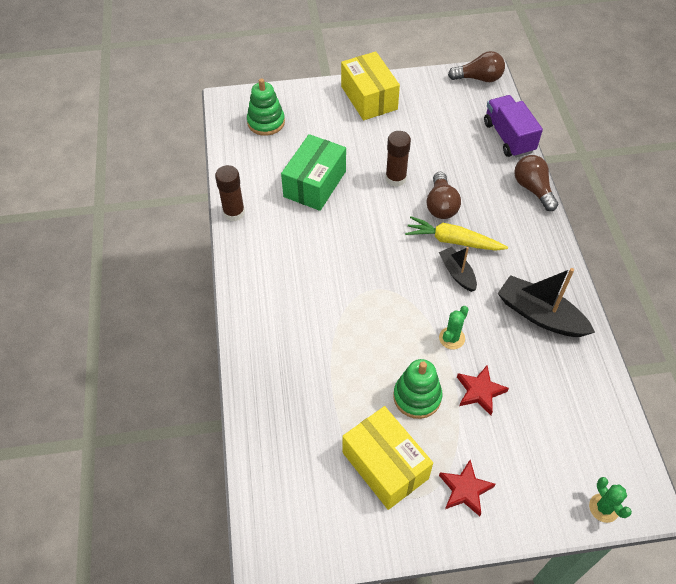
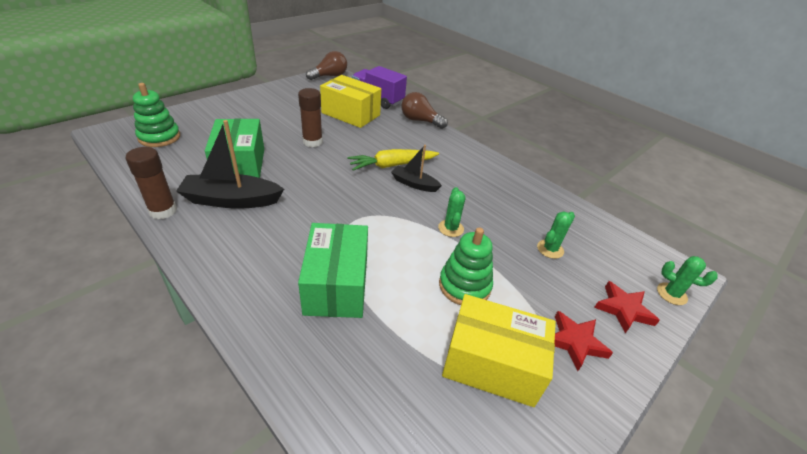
camera: 40 degrees left, 15 degrees down
(319, 343) = (337, 284): none -> green box
(369, 98) = (251, 102): yellow box -> yellow box (351, 114)
(441, 205) = (363, 147): brown light bulb -> none
(480, 391) = (508, 256): red star -> red star (623, 309)
(528, 405) = (550, 249): none -> green cactus
(540, 315) = (497, 188): black boat -> black boat (232, 200)

